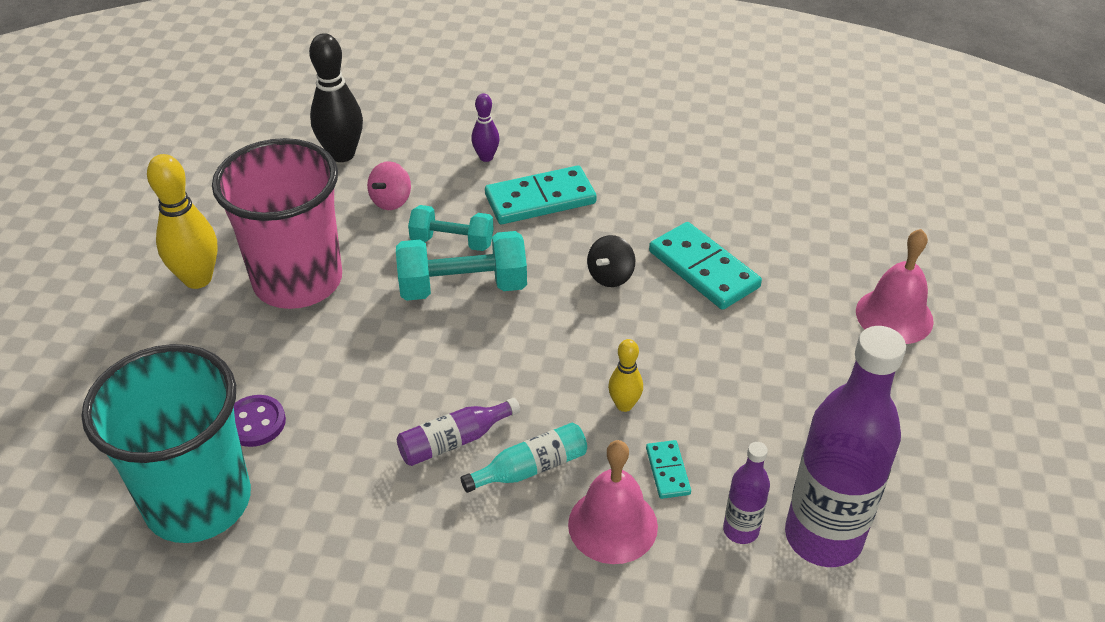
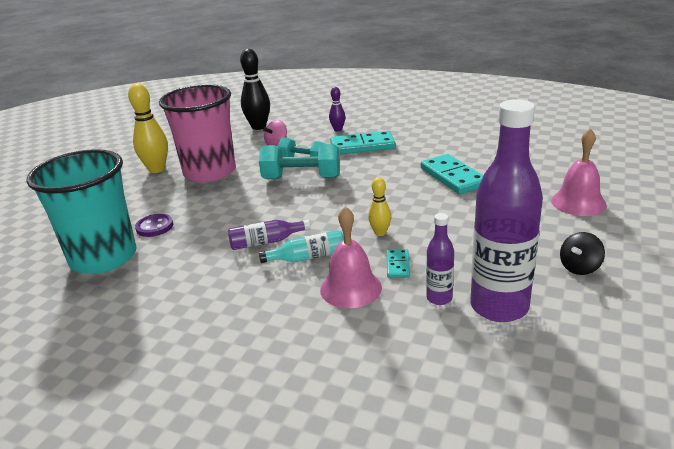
camera: 15 degrees right, 15 degrees down
(610, 276) = (392, 177): black spinning top -> black spinning top (579, 268)

